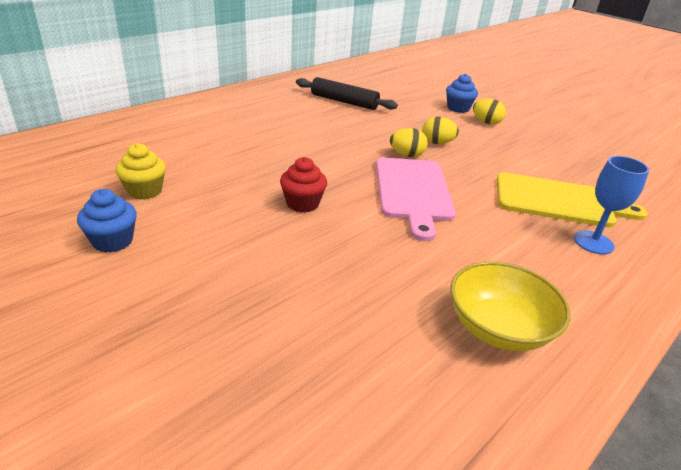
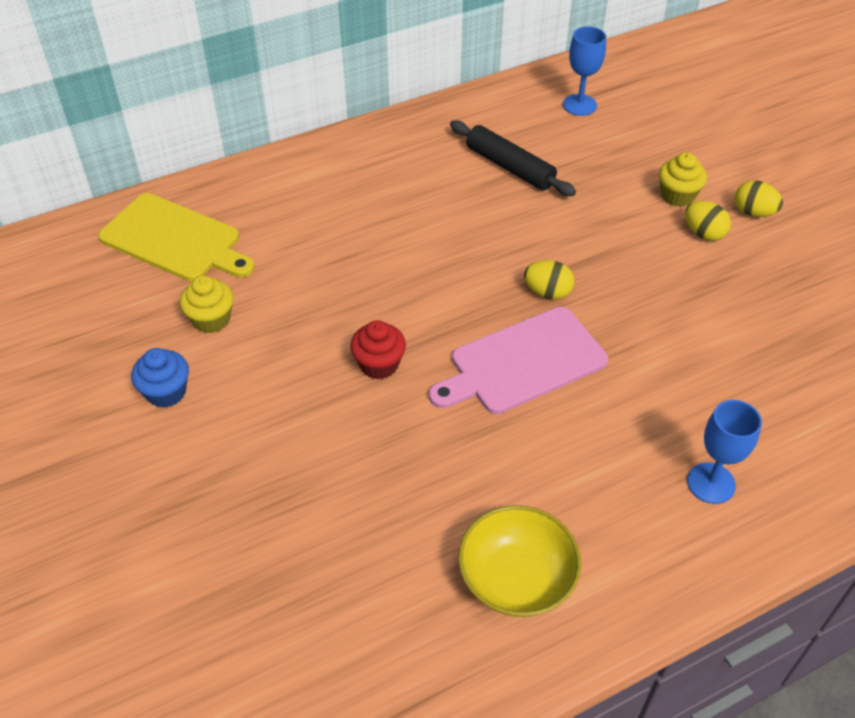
camera: 20 degrees right, 15 degrees up
(372, 76) = (579, 105): none -> blue goblet
(413, 192) = (523, 363): pink cutting board -> pink cutting board turned 45 degrees clockwise
(437, 143) = (603, 272): yellow egg -> yellow egg (753, 212)
(458, 108) = (677, 196): blue cupcake -> yellow cupcake
(558, 201) = (712, 406): yellow cutting board -> yellow cutting board (175, 239)

